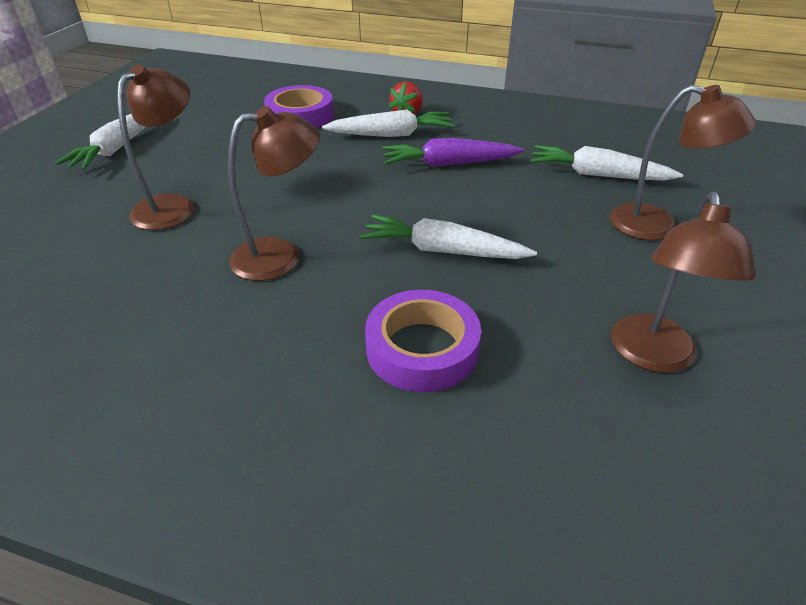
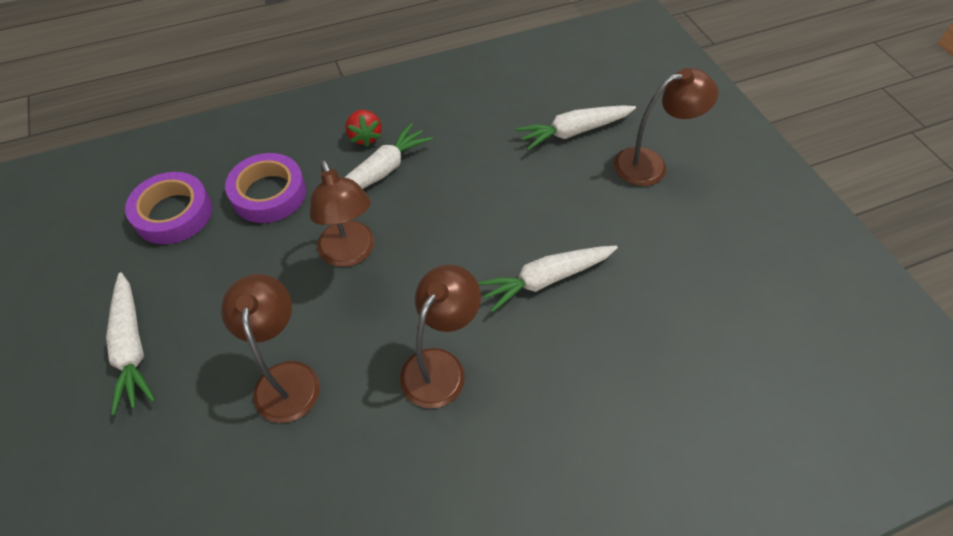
camera: 40 degrees left, 15 degrees up
(422, 348) = (616, 376): purple tape -> purple tape (173, 213)
(448, 164) = (460, 182): purple carrot -> none
(653, 356) = (736, 285): brown lamp -> brown lamp (350, 254)

